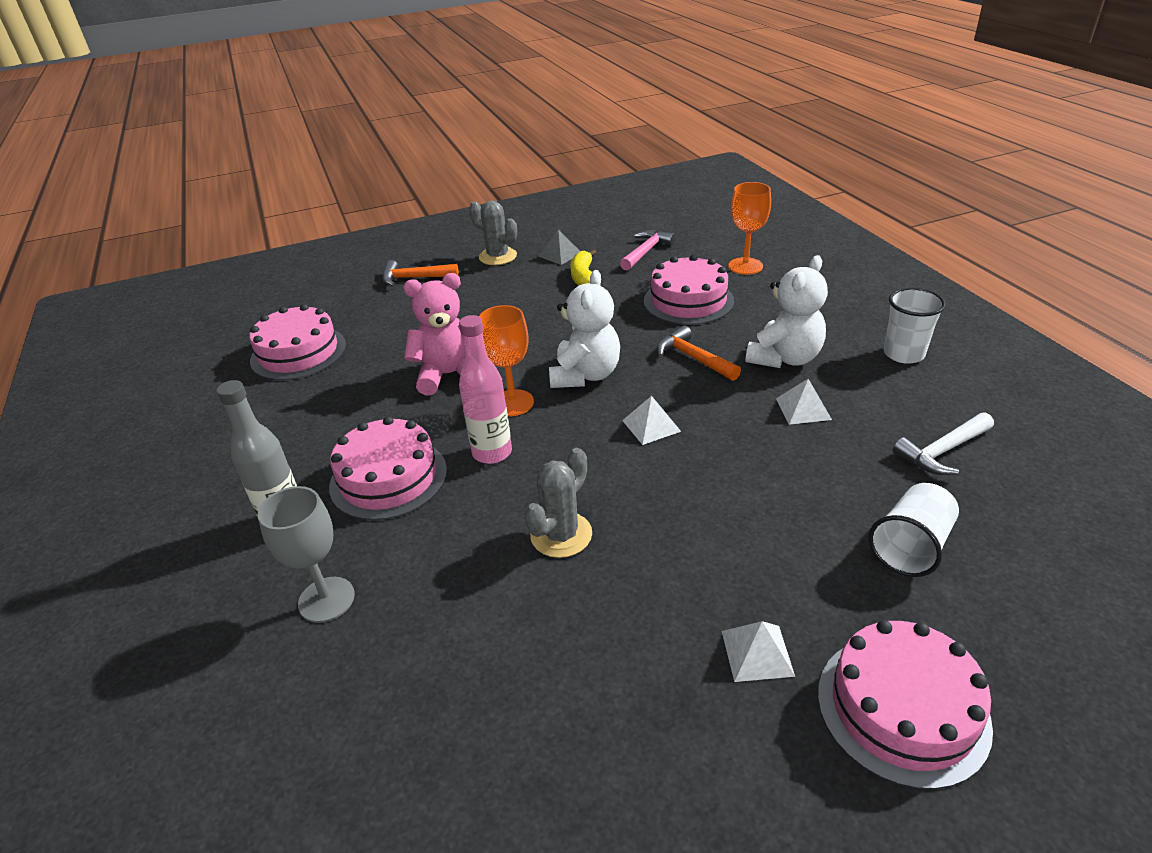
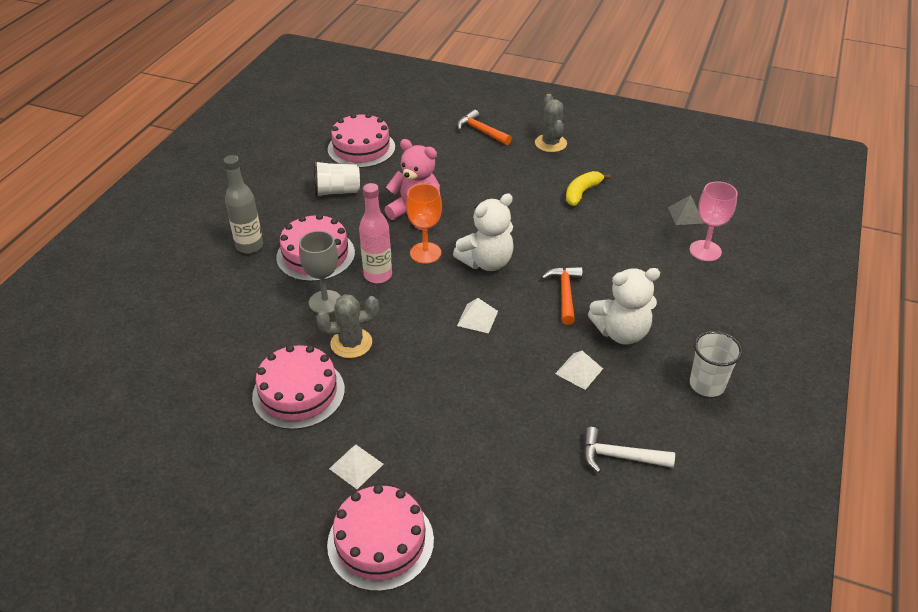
camera: 40 degrees right, 5 degrees up
(326, 599) = (223, 298): grey goblet -> grey goblet (325, 302)
(560, 254) = (592, 165): grey pyramid -> grey pyramid (686, 215)
(646, 251) = (653, 197): pink hammer -> none
(688, 301) = (623, 252): pink cake -> pink cake (298, 393)
(745, 266) = (705, 251): orange goblet -> pink goblet
(910, 547) = (508, 485): white cup -> white cup (337, 191)

